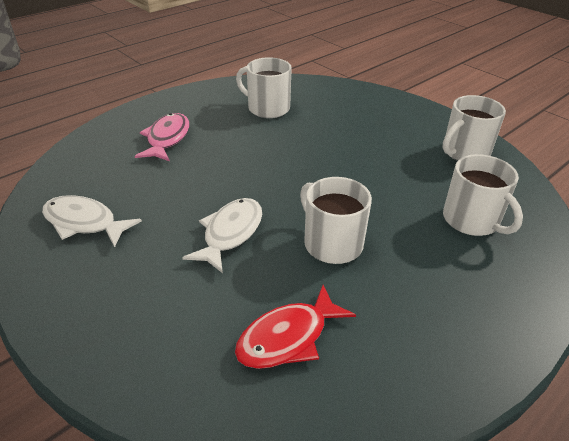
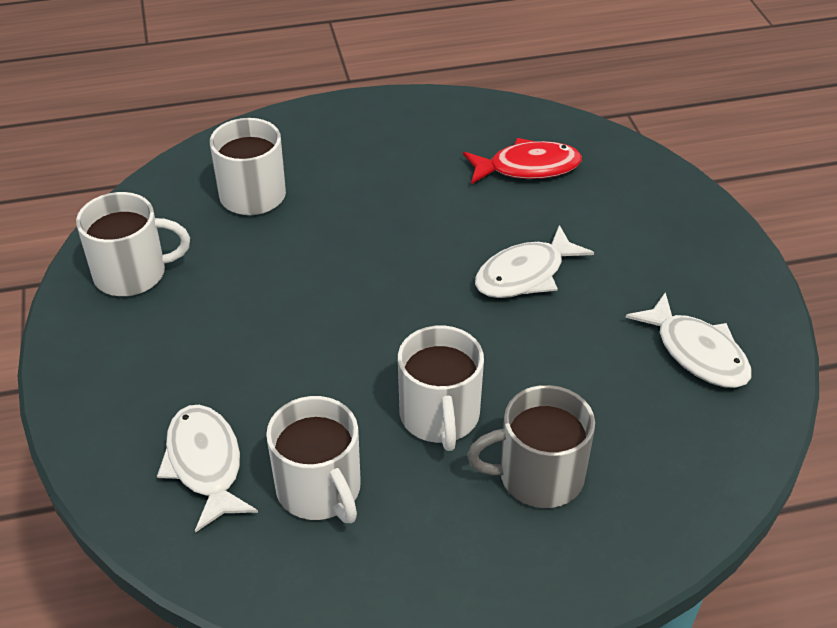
camera: 150 degrees left, 5 degrees up
(167, 139) = (538, 476): pink fish -> grey mug
(324, 102) = (205, 464): none -> white fish
(332, 243) = (424, 224): white mug -> white mug (440, 416)

